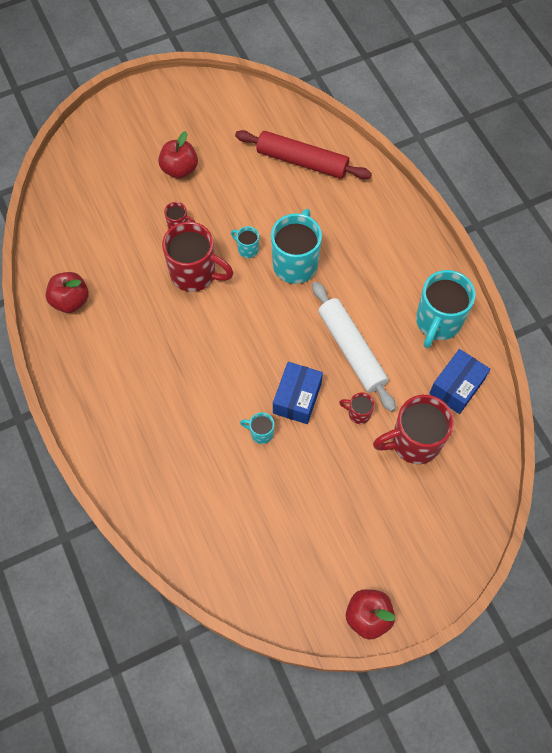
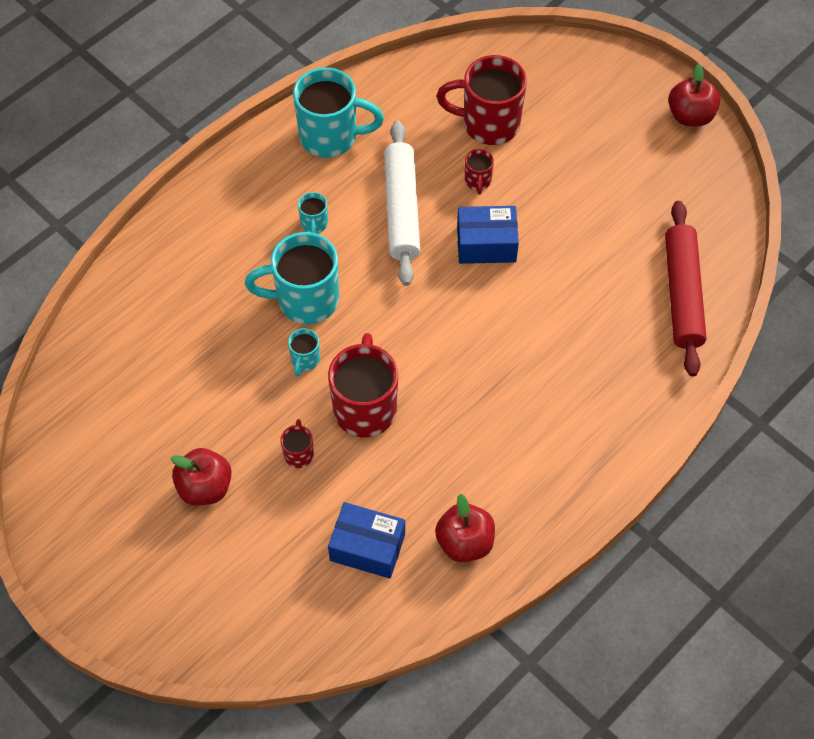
camera: 110 degrees left, 5 degrees down
(260, 433) = (545, 266): turquoise mug -> turquoise mug (314, 224)
(302, 161) = (143, 340): red rolling pin -> red rolling pin (682, 294)
(351, 350) = (401, 209): white rolling pin -> white rolling pin turned 45 degrees counterclockwise
(413, 442) = (488, 124): red mug -> red mug turned 135 degrees clockwise
(456, 387) = (405, 102): blue box -> blue box (367, 547)

